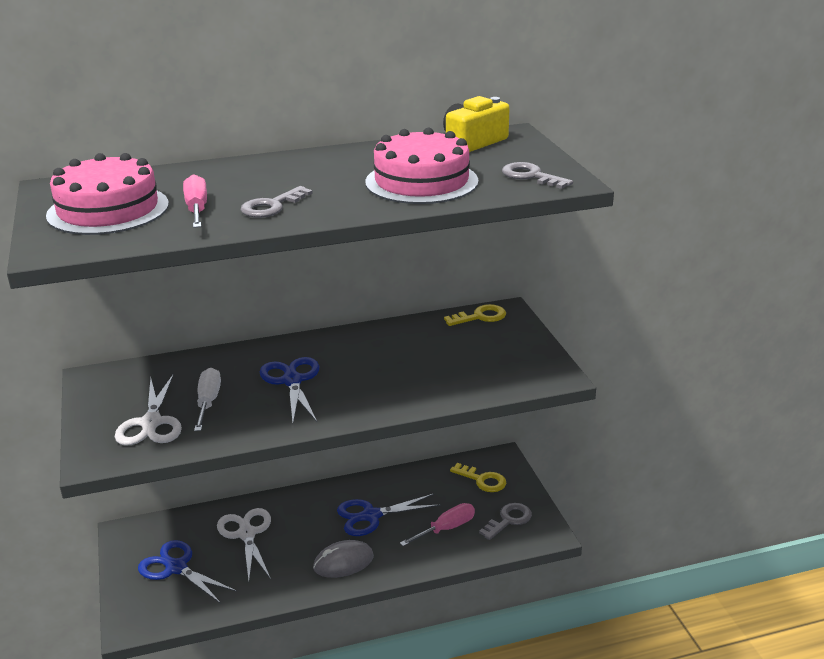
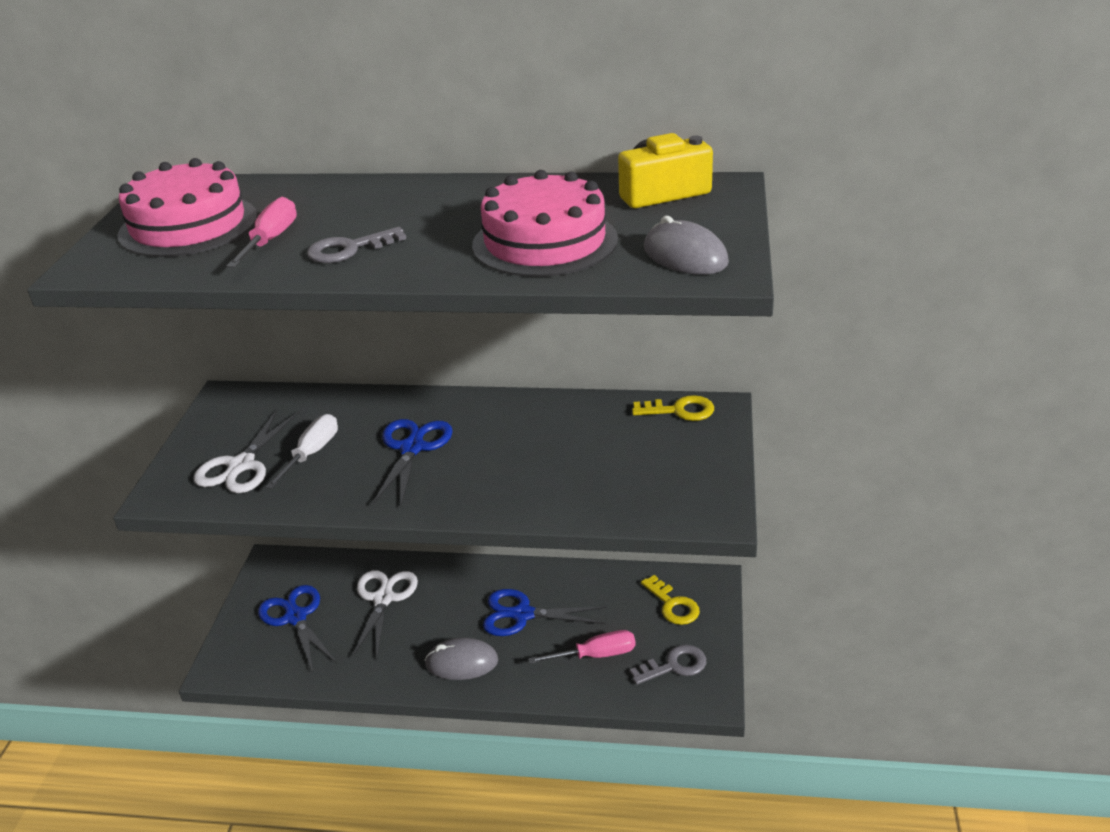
camera: 25 degrees right, 5 degrees up
(531, 176) = (685, 256): grey key -> grey mouse

